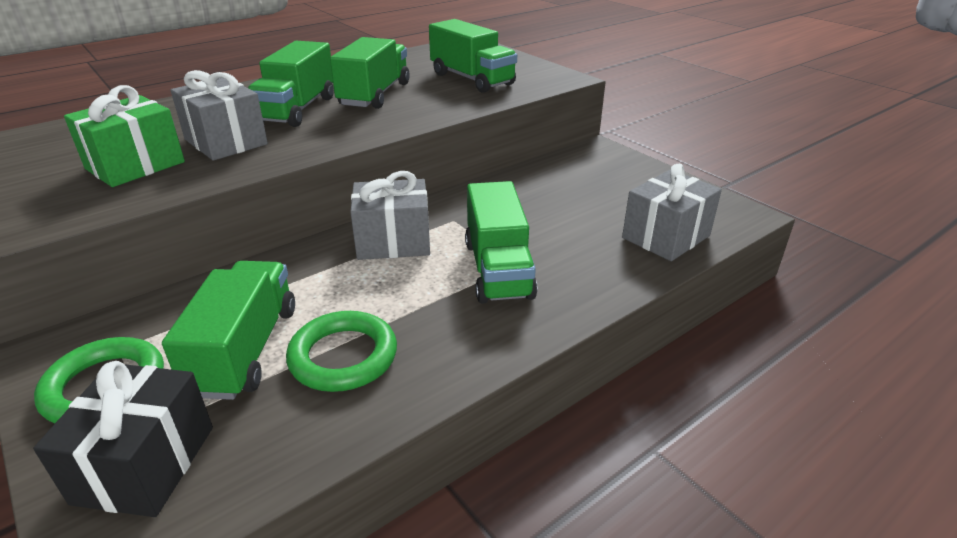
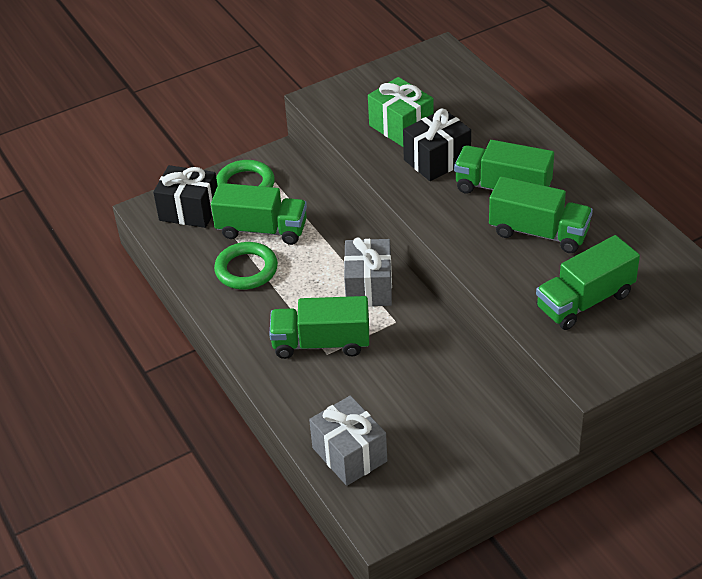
camera: 100 degrees right, 10 degrees up
(226, 142) = (437, 160): grey gift -> black gift

